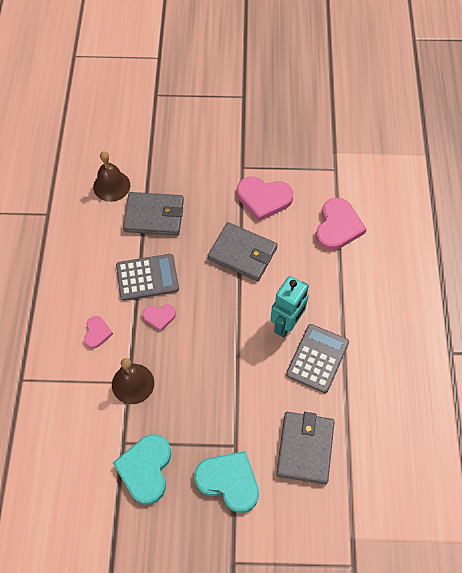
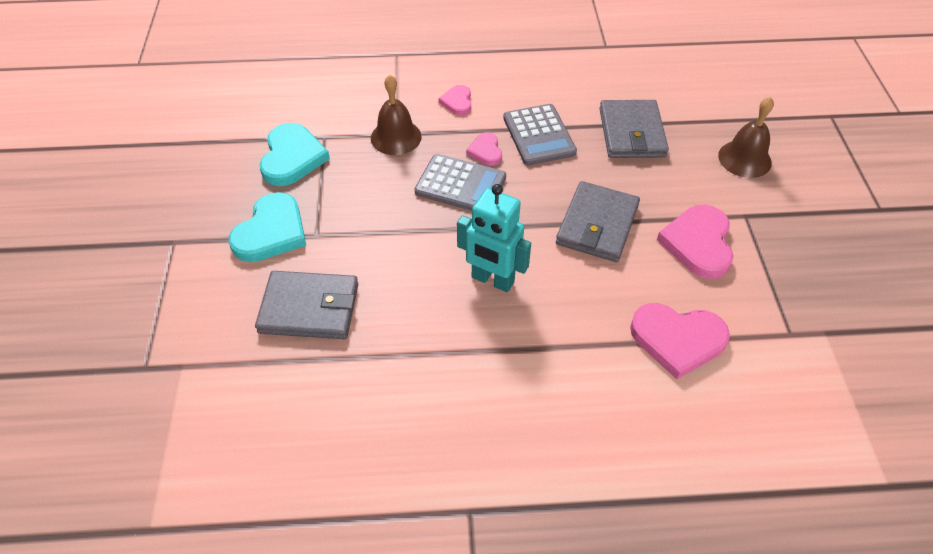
camera: 85 degrees right, 10 degrees down
(97, 333) = (457, 102): pink heart -> pink heart turned 90 degrees clockwise
(111, 186) = (664, 91): brown bell -> brown bell (744, 159)
(145, 469) = (292, 158): turquoise heart -> turquoise heart turned 90 degrees clockwise
(317, 358) = (443, 318): grey calculator -> grey calculator (460, 185)

